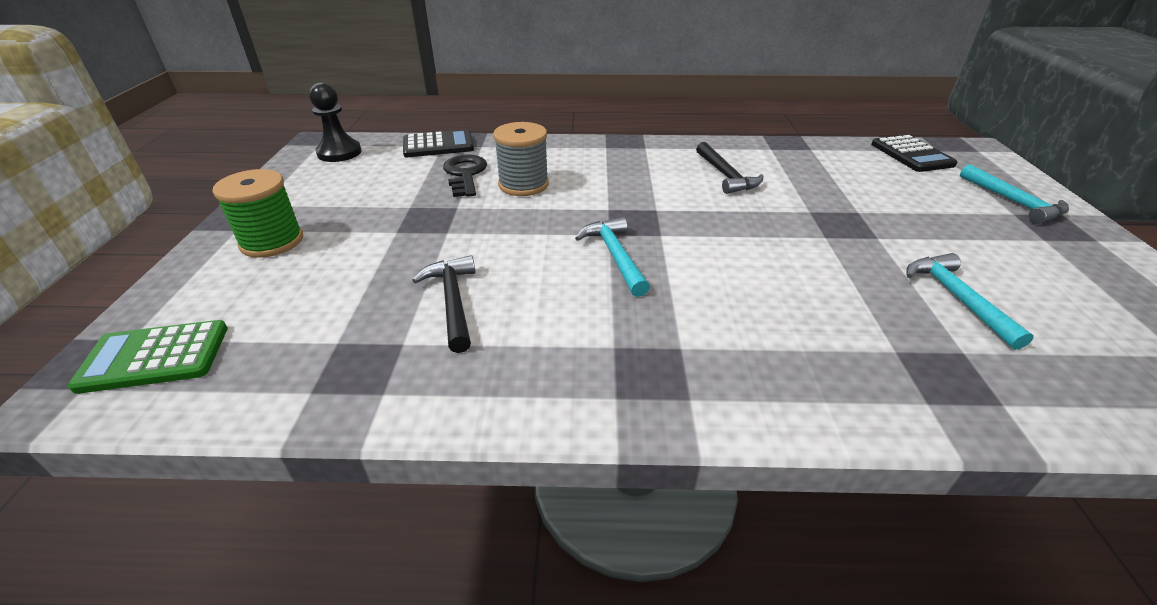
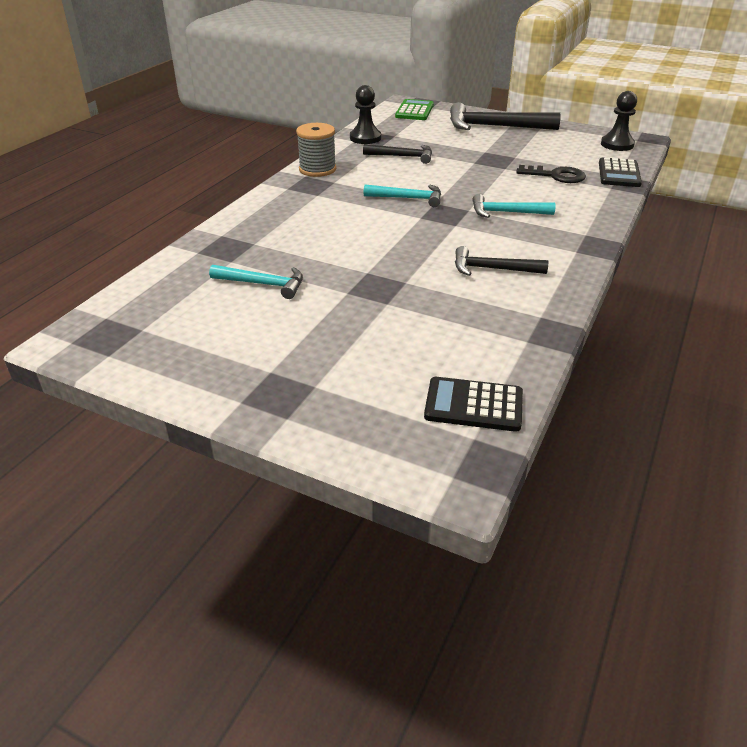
camera: 115 degrees right, 0 degrees up
(272, 241) = (495, 127): green spool -> black hammer
(363, 380) = (365, 138): none -> black pawn
(523, 185) = (526, 190): grey spool -> grey spool (317, 169)
(1013, 201) = (331, 402): turquoise hammer -> turquoise hammer (507, 212)

